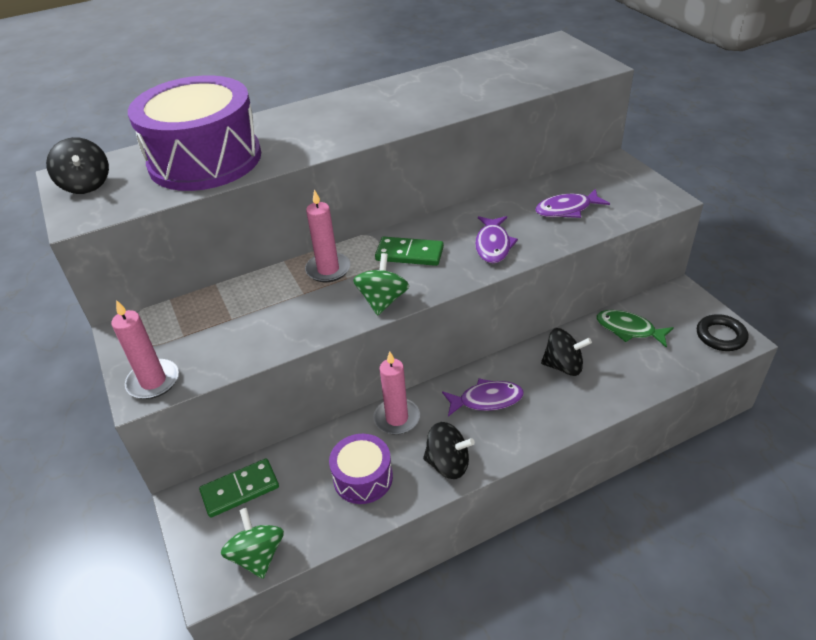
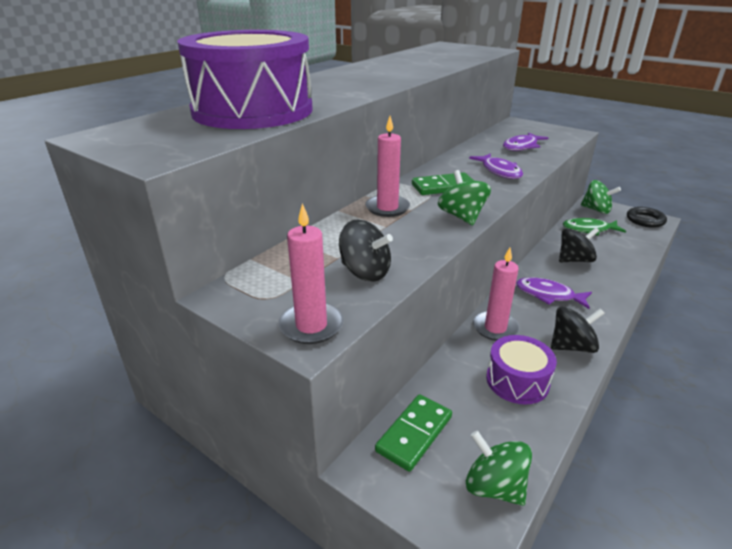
camera: 30 degrees left, 10 degrees down
(86, 185) = (133, 138): black spinning top -> black spinning top (365, 272)
(487, 400) = (548, 295): purple fish -> purple fish turned 120 degrees counterclockwise
(673, 303) = (596, 210): none -> green spinning top

